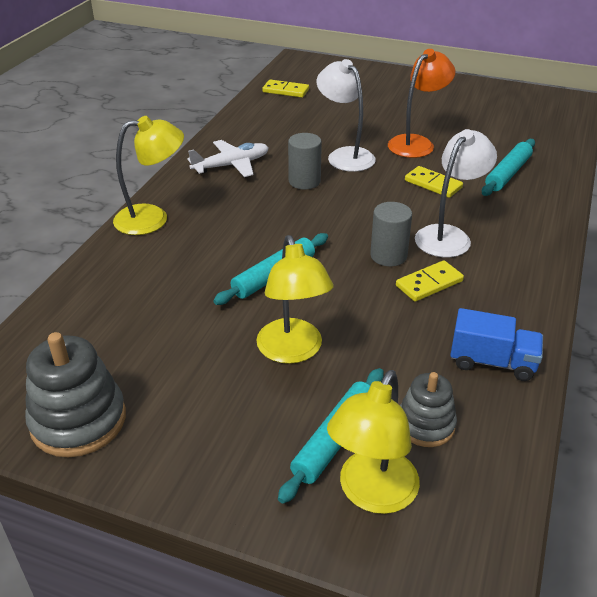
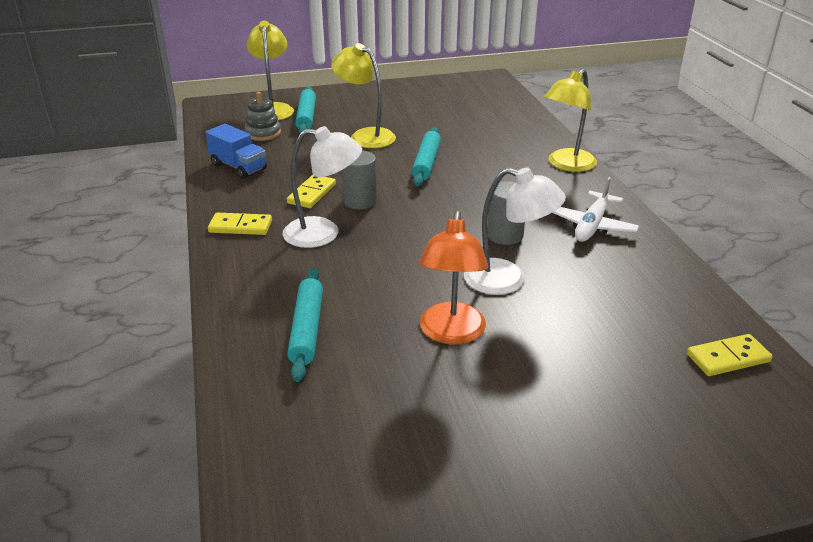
camera: 145 degrees right, 5 degrees down
(78, 420) = (434, 89): grey stacking toy -> none
(433, 184) = (380, 281): yellow domino -> yellow domino (240, 226)
(448, 236) = (323, 233): white lamp -> white lamp turned 90 degrees counterclockwise
(492, 362) = (238, 167): blue truck -> blue truck turned 120 degrees counterclockwise

